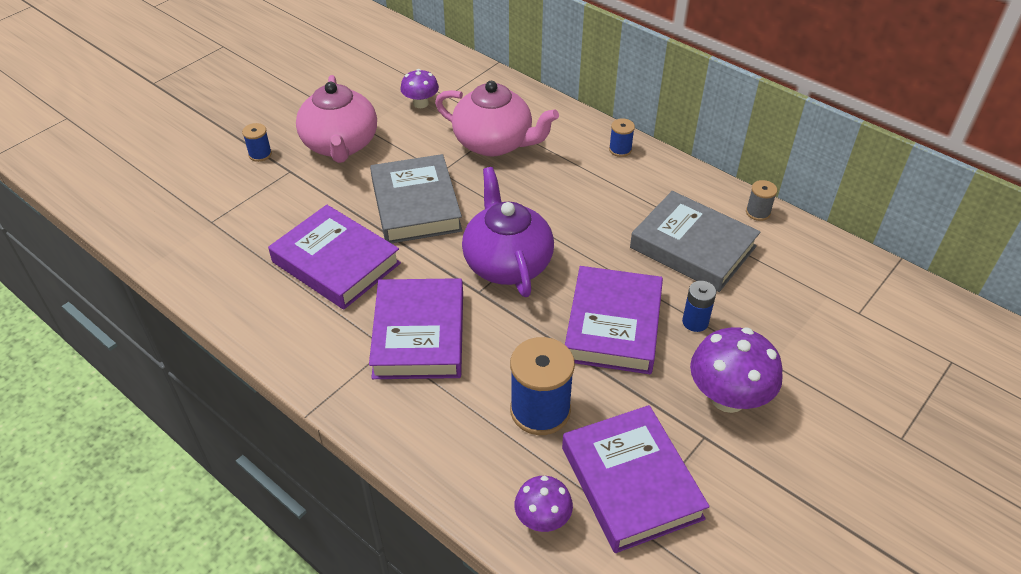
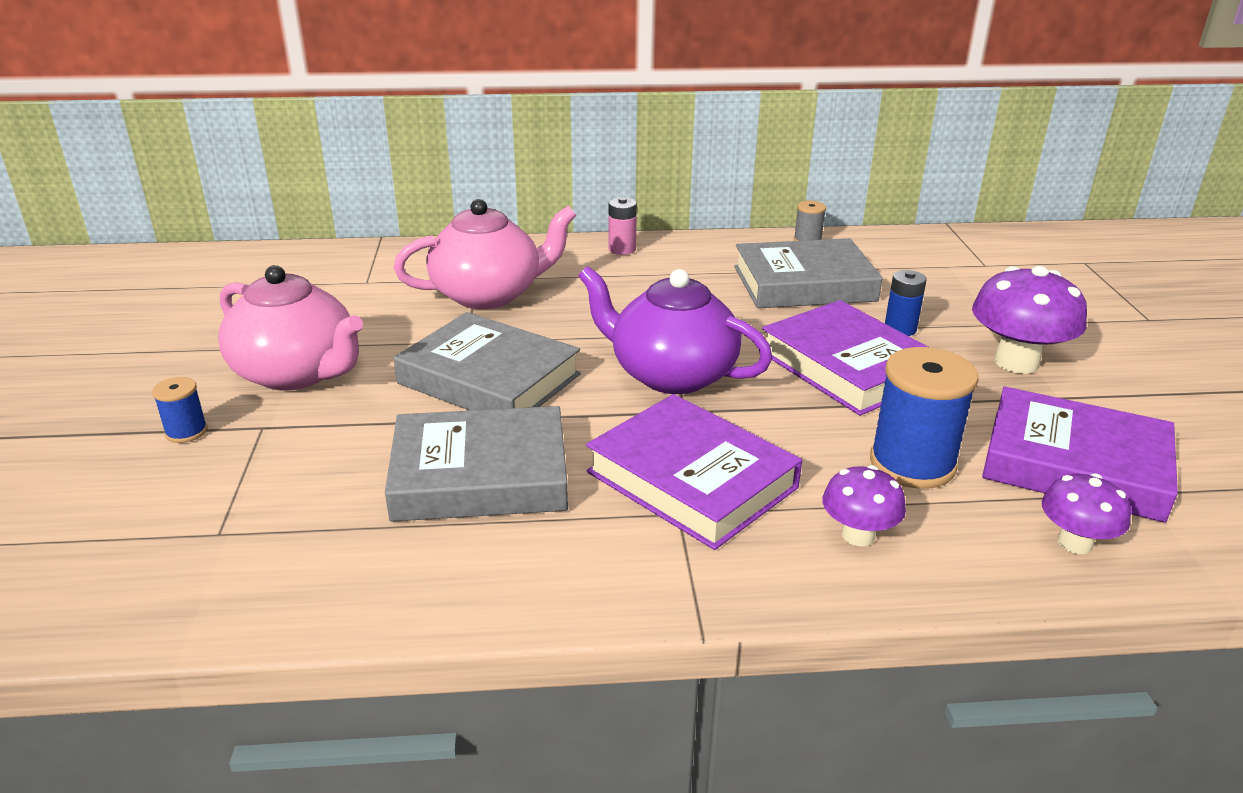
camera: 45 degrees left, 15 degrees down
(336, 263) = (480, 475): purple book -> grey book
(421, 103) = (344, 299): purple mushroom -> purple mushroom (858, 535)
(620, 149) = (622, 249): blue spool -> pink battery

